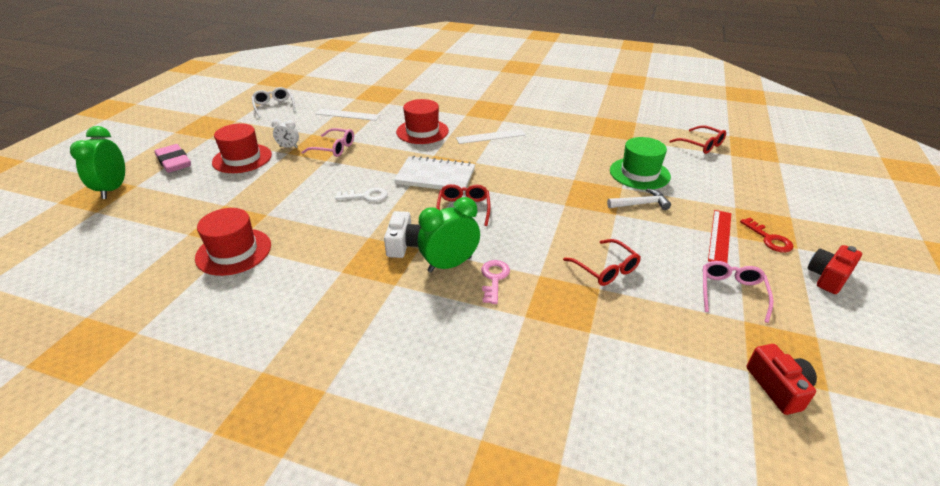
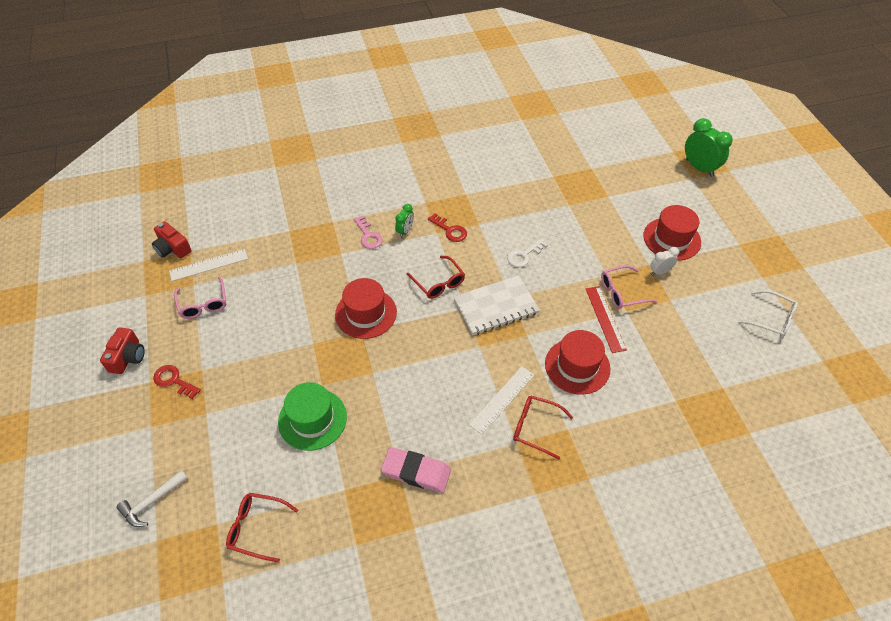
camera: 145 degrees right, 15 degrees up
(174, 162) = (711, 208): pink eraser -> pink eraser (416, 472)
(234, 251) = (545, 173): red hat -> red hat (366, 313)
(347, 115) = (684, 350): white ruler -> white ruler (209, 265)
(403, 244) = (450, 230): white camera -> red key
(449, 264) = (405, 231): green clock -> green clock, size x0.55
(605, 269) = (298, 280): red glasses -> red glasses (535, 428)
(640, 204) = (296, 369): white hammer -> white hammer (152, 502)
(720, 236) = (217, 361): red ruler -> red ruler (605, 318)

